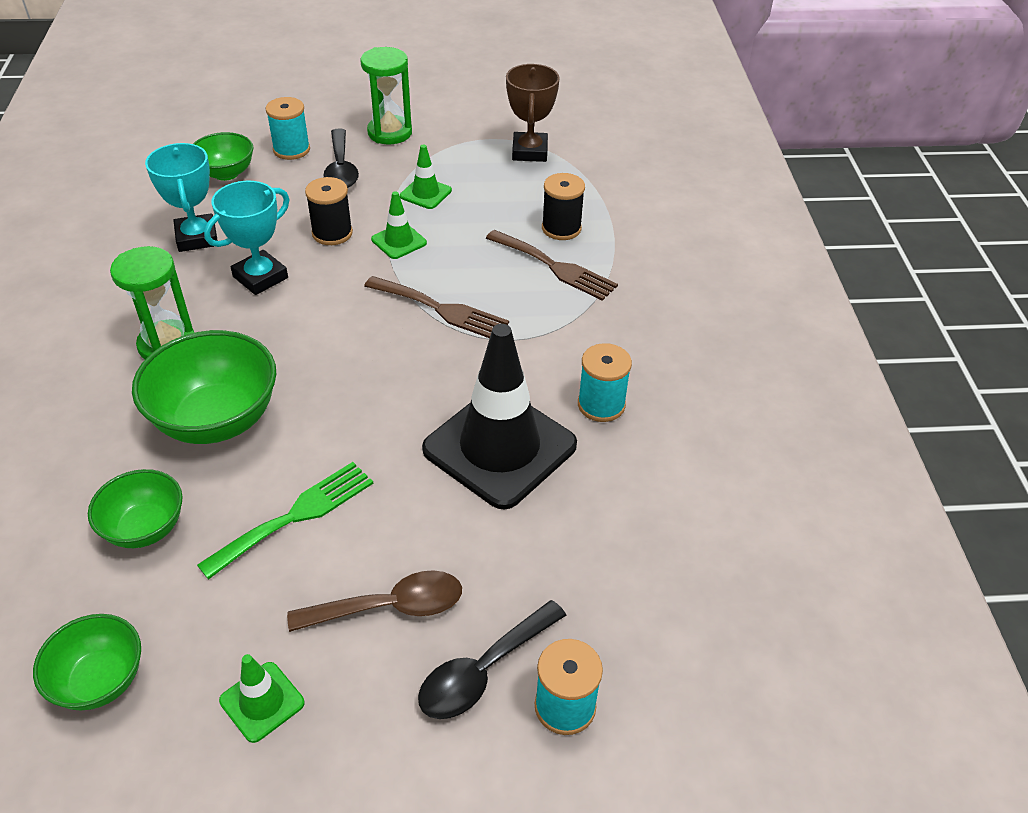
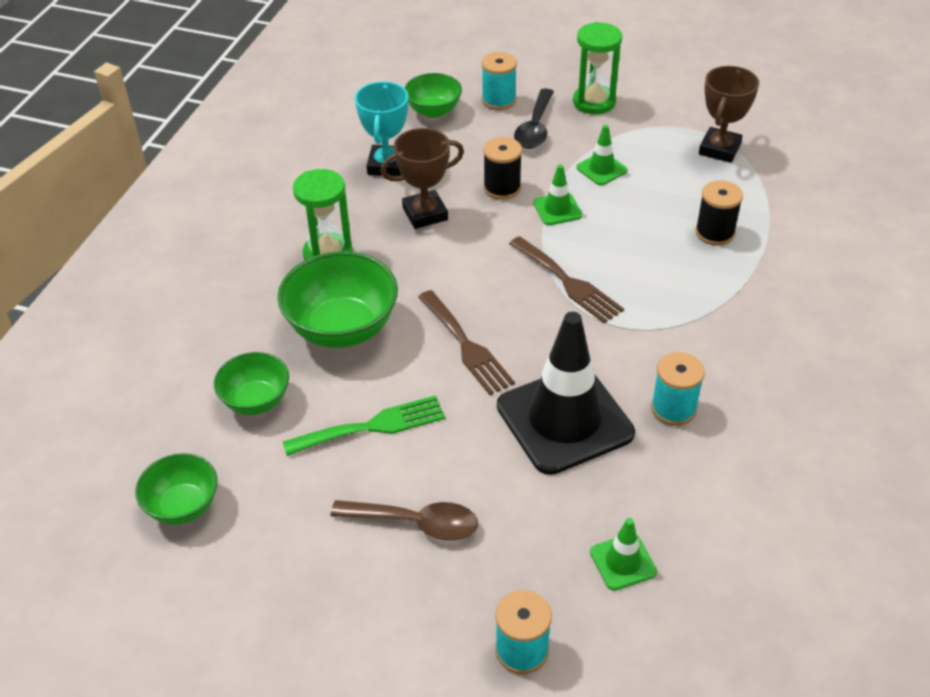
camera: 25 degrees right, 0 degrees up
(260, 277) = (425, 214): turquoise trophy -> brown trophy
(262, 702) = (290, 562): green traffic cone -> green traffic cone (623, 562)
(483, 671) = (468, 599): black spoon -> none
(555, 267) = (691, 269): brown fork -> brown fork (466, 346)

